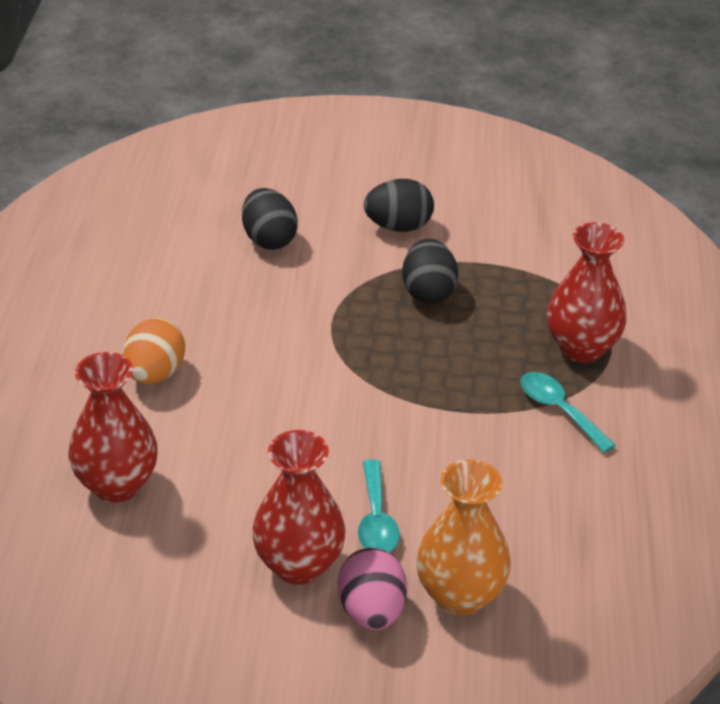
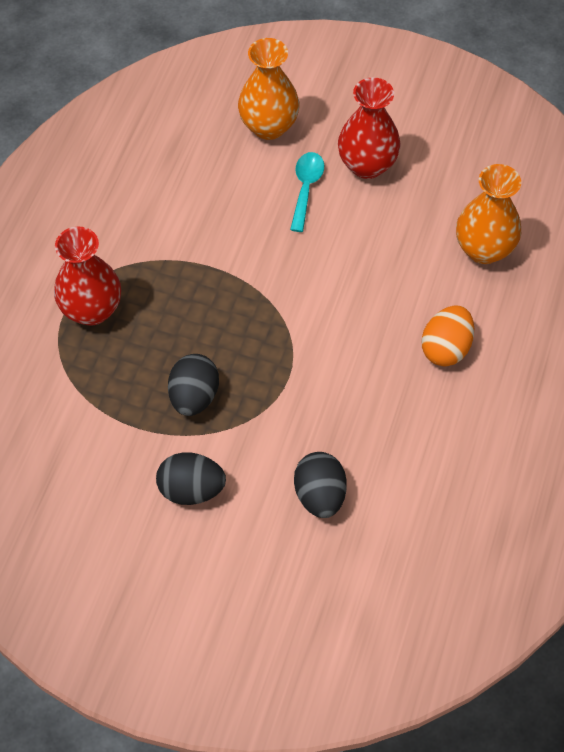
camera: 165 degrees left, 20 degrees up
(117, 485) = (483, 249): red vase -> orange vase
(371, 611) = (328, 126): pink egg -> none
(559, 410) = (139, 253): turquoise spoon -> none

